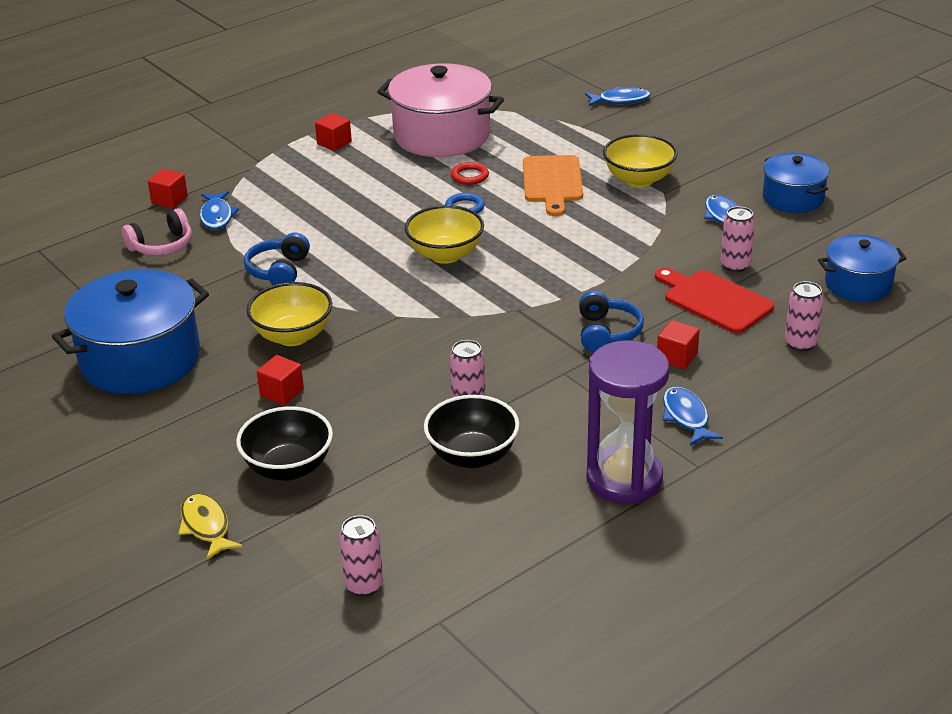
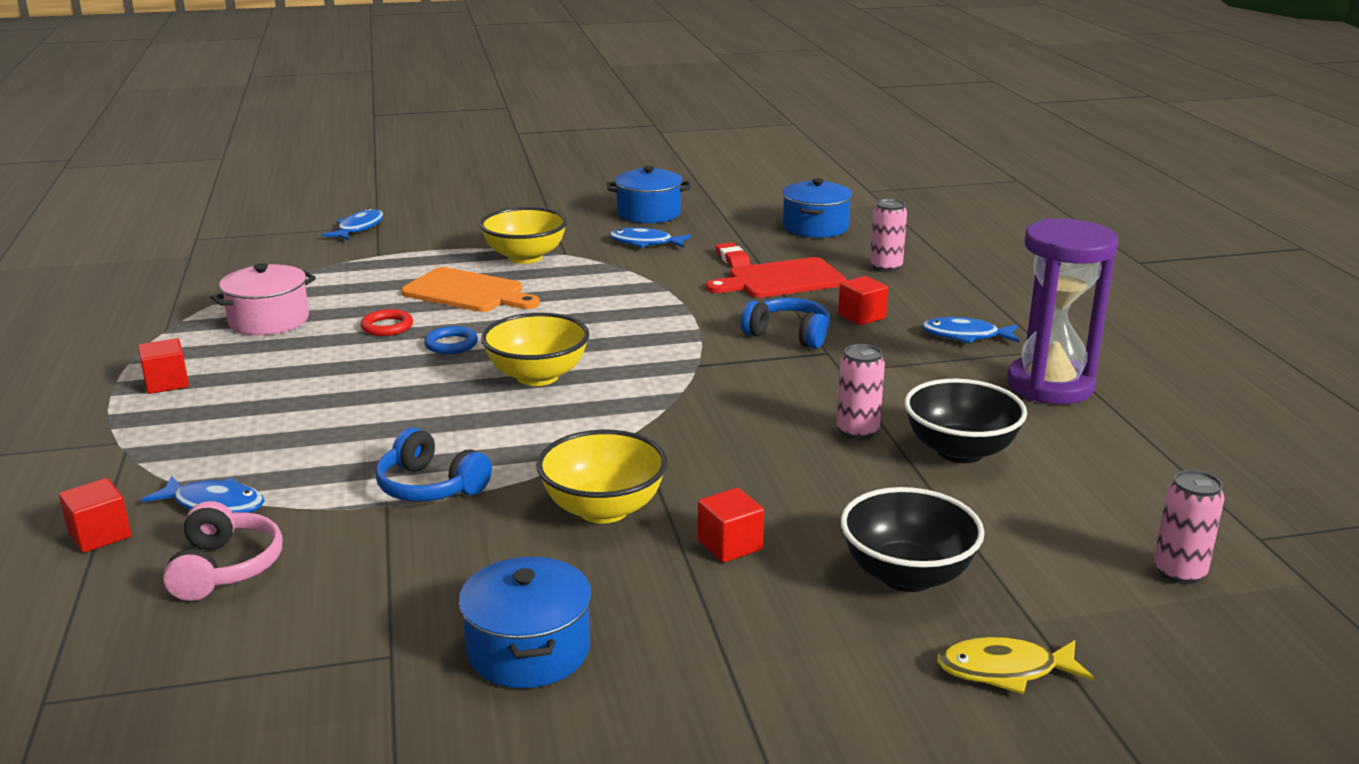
camera: 65 degrees left, 10 degrees down
(140, 360) = (528, 650): blue pot -> blue pot, size x0.58
(441, 135) = (269, 320): pink pot -> pink pot, size x0.58
(735, 265) = (732, 259): pink can -> red eraser

